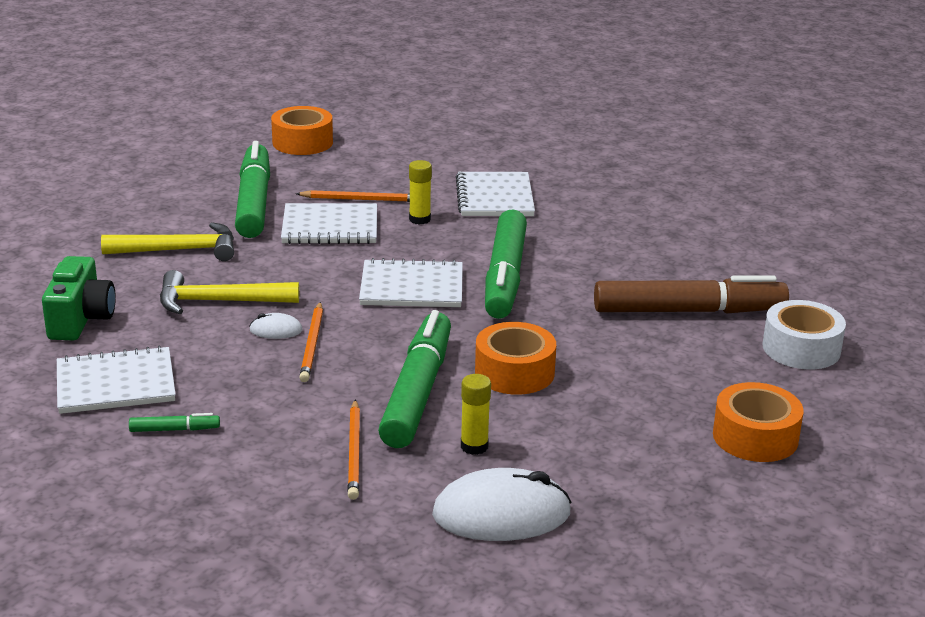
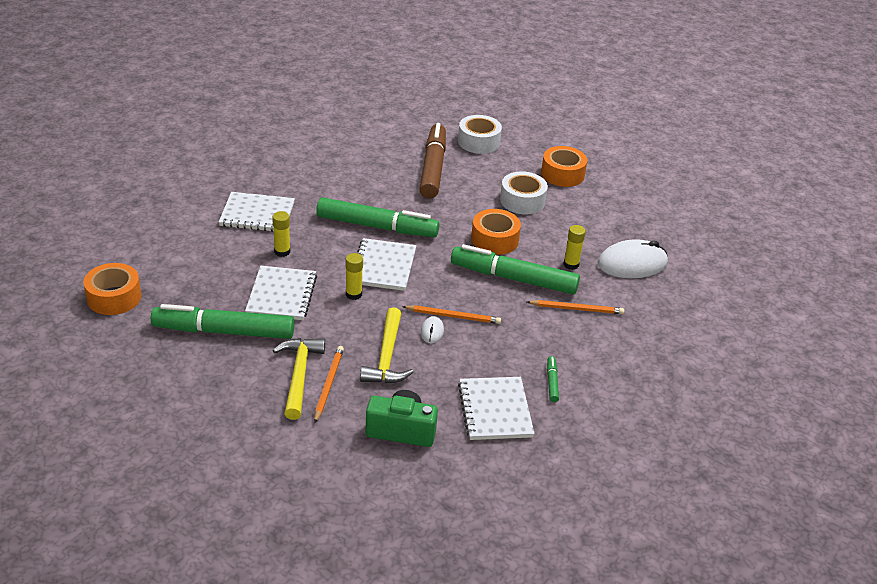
camera: 85 degrees left, 10 degrees up
(343, 271) = (353, 294): none -> yellow glue stick
(360, 199) = (238, 276): orange pencil -> orange pencil (328, 385)
(501, 514) = (632, 264): white mouse -> white mouse turned 75 degrees clockwise
(641, 396) = (522, 201): none -> white tape

